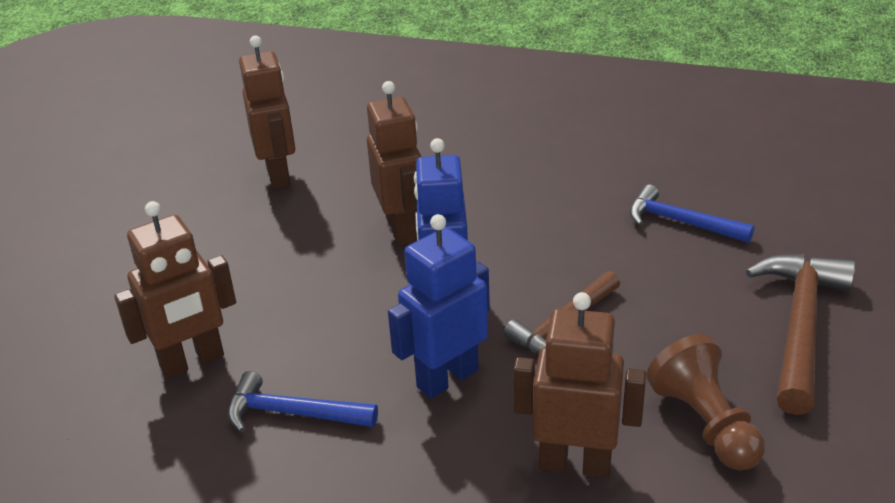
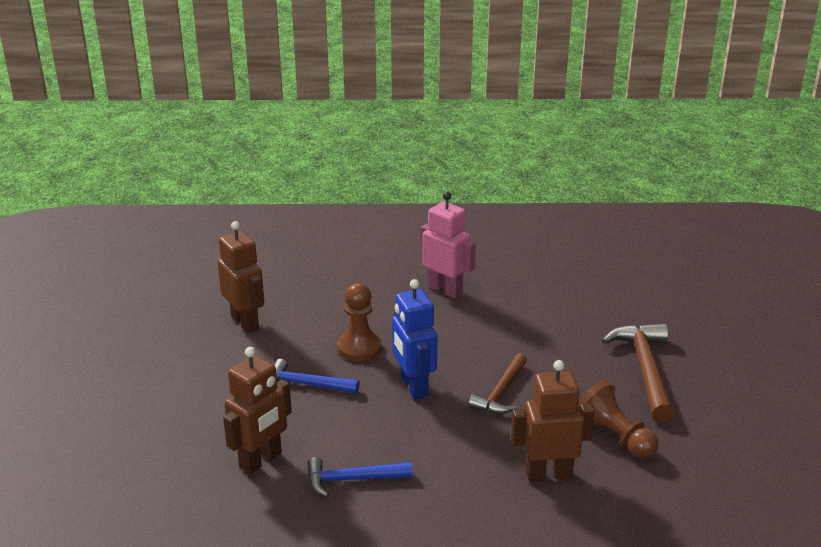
camera: 20 degrees left, 5 degrees down
(402, 230) = (359, 348): brown robot -> brown pawn
(447, 378) = (443, 439): blue robot -> none
(556, 168) = (445, 290): none -> pink robot
(680, 222) = (545, 315): blue hammer -> blue hammer (306, 384)

